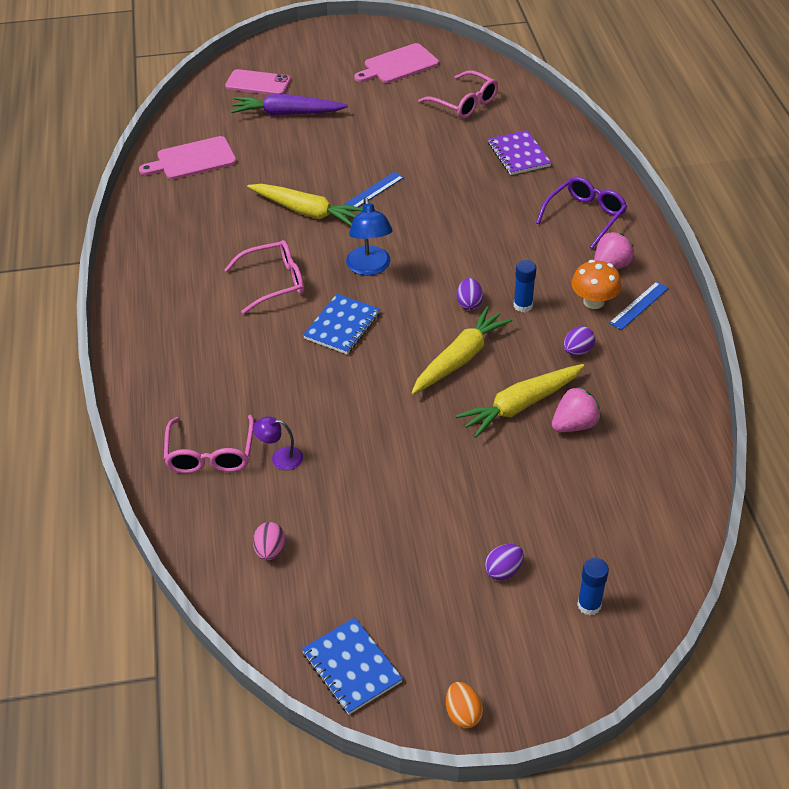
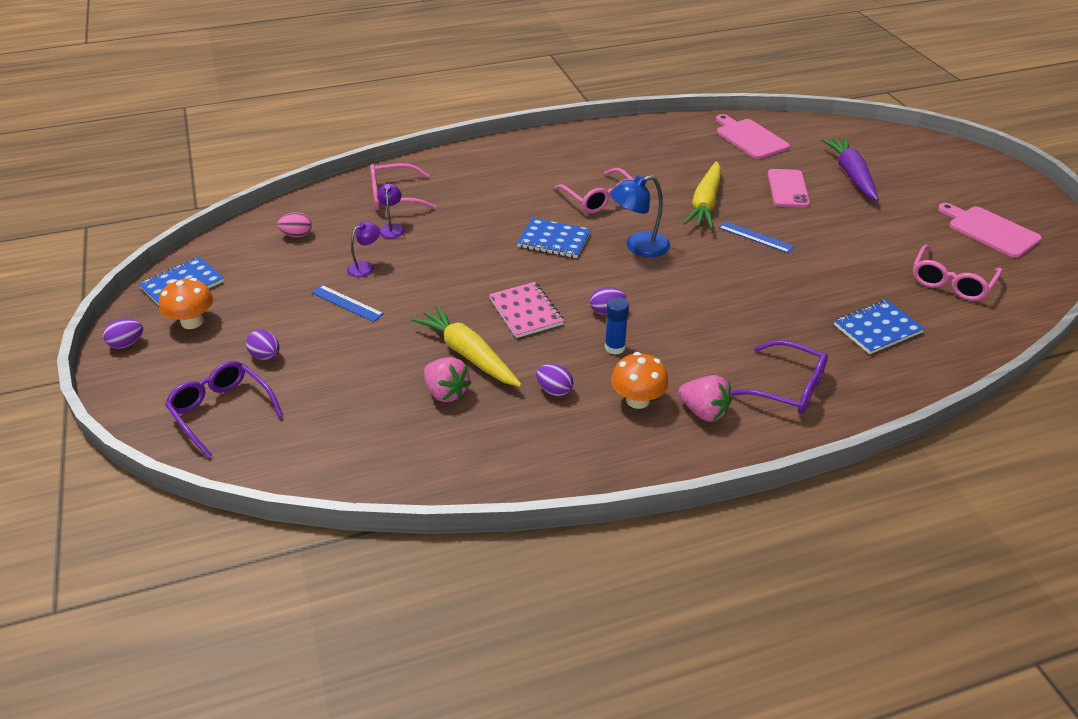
camera: 80 degrees right, 5 degrees down
(258, 83) = (889, 153): pink phone -> pink phone (787, 189)
(354, 483) = (365, 267): none -> purple lamp
(430, 648) = (192, 322): none -> orange mushroom
(460, 358) = (526, 311): yellow carrot -> pink notebook
(463, 714) = (127, 344): orange egg -> purple egg
(518, 154) = (877, 329): purple notebook -> blue notebook
(589, 605) = (221, 411): blue glue stick -> purple glasses
(639, 305) = (642, 437): blue ruler -> blue ruler (347, 303)

